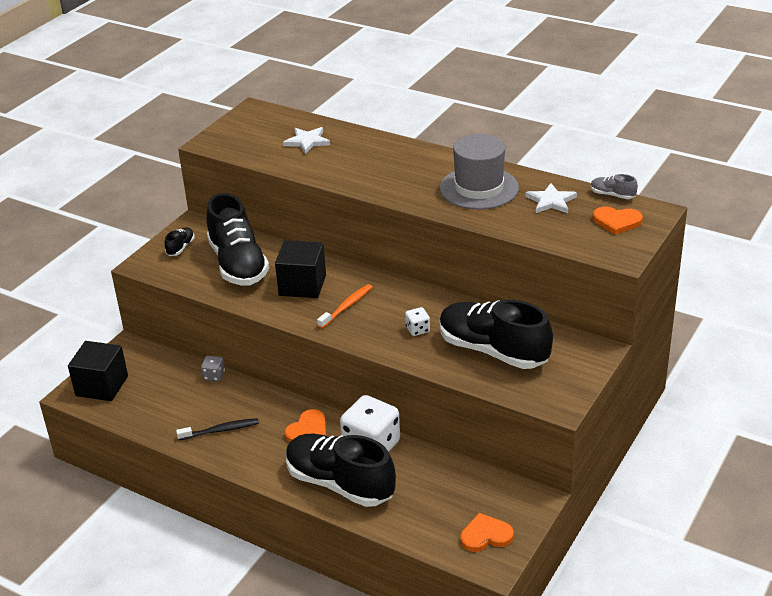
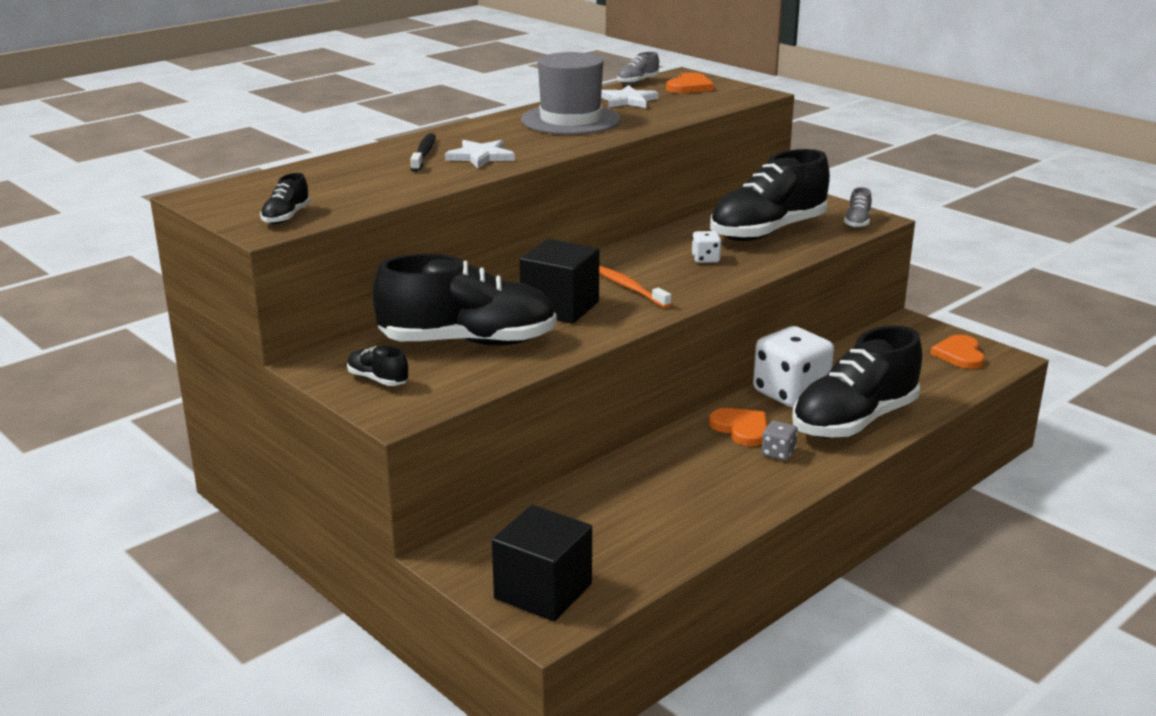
camera: 75 degrees left, 10 degrees down
(214, 376) = (583, 484): grey dice -> grey dice (778, 453)
(220, 430) = (713, 492): black toothbrush -> black toothbrush (424, 154)
(230, 143) = (286, 217): none -> black shoe
(307, 141) = (349, 177): white star -> white star (480, 156)
(545, 396) = (857, 222): none -> grey shoe

